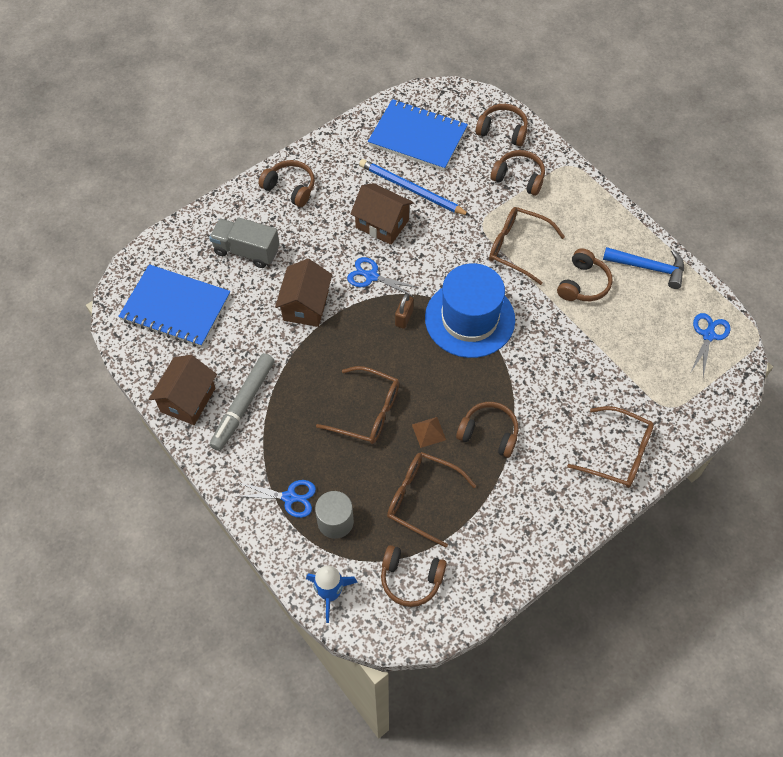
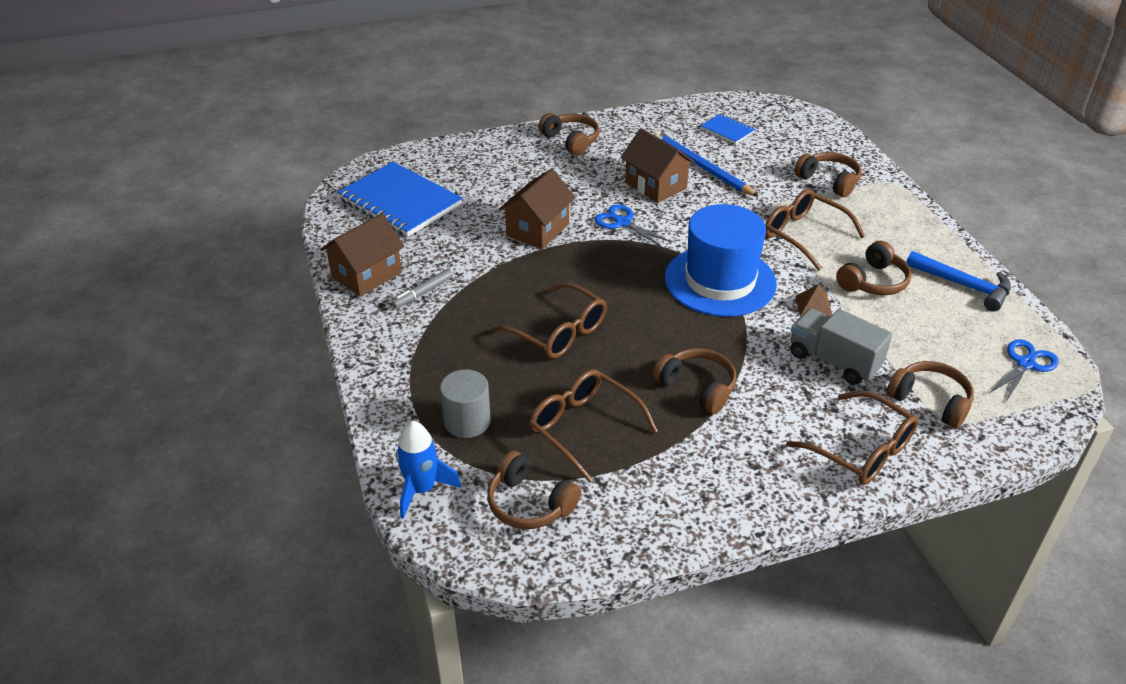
camera: 20 degrees right, 20 degrees down
(243, 405) = (423, 293): grey marker -> grey marker, size x0.54
(246, 251) = (499, 176): grey truck -> grey truck (833, 361)
(289, 497) = (426, 385): blue scissors -> none
(404, 318) = (642, 263): brown padlock -> none
(418, 137) = (727, 130): blue notebook -> blue notebook, size x0.47
(428, 432) = (623, 368): brown pyramid -> brown pyramid (813, 306)
(502, 131) = (825, 143): brown headphones -> brown headphones (930, 401)

